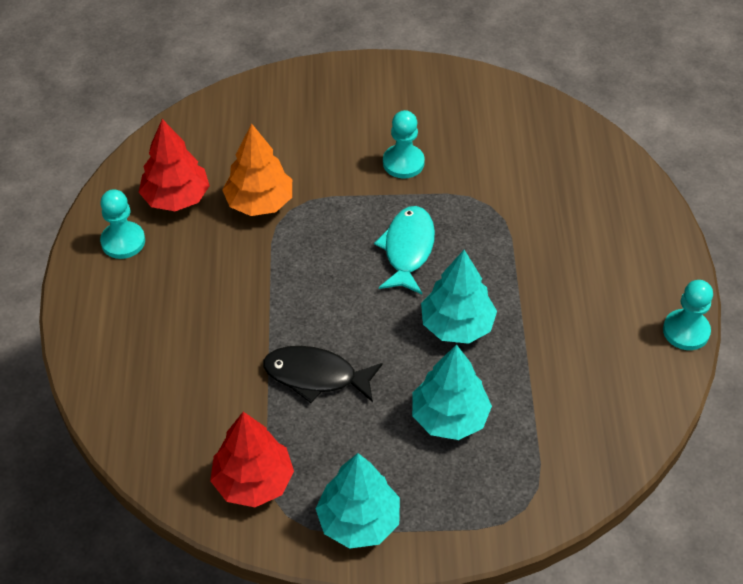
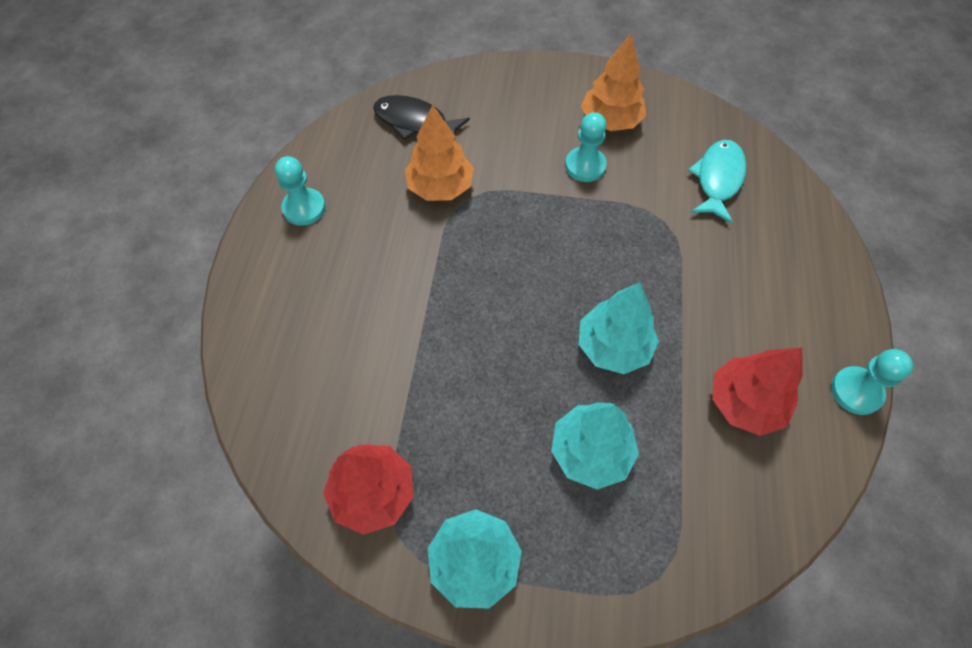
camera: 10 degrees right, 10 degrees up
(176, 198) = (363, 171): red tree -> red tree (744, 403)
(316, 376) = (460, 381): black fish -> black fish (415, 122)
(408, 249) = (575, 256): turquoise fish -> turquoise fish (718, 180)
(422, 115) = (610, 121): none -> orange tree

